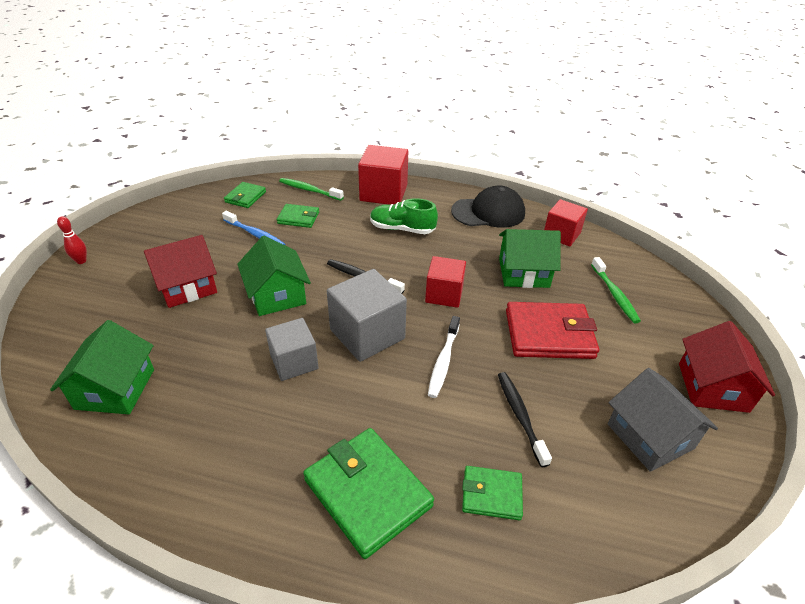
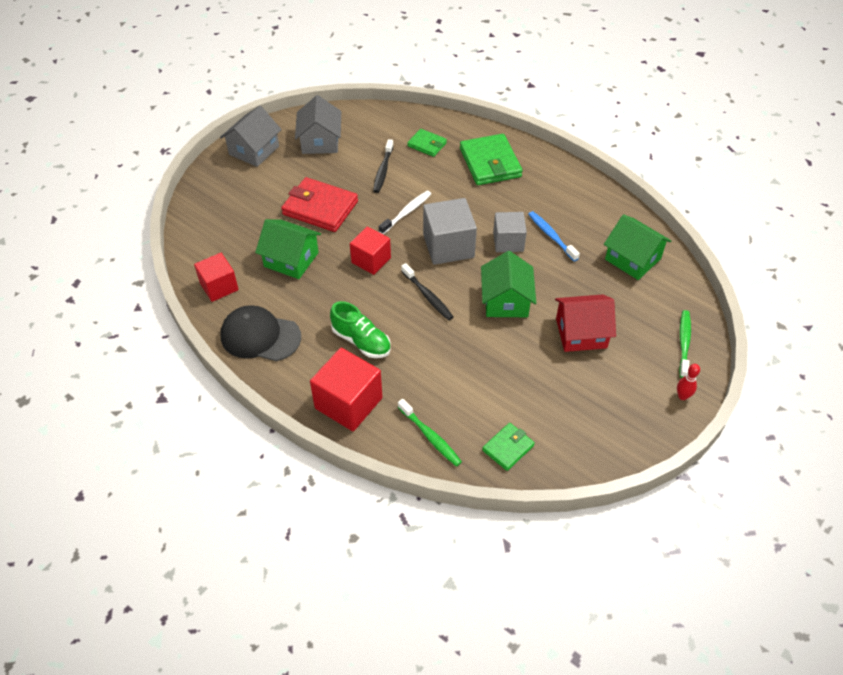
camera: 155 degrees left, 10 degrees up
(115, 389) = (632, 259): green house -> green house turned 75 degrees counterclockwise
(255, 234) = (509, 381): blue toothbrush -> blue toothbrush (551, 236)
(298, 218) = (458, 391): green wallet -> none
(614, 294) = (241, 220): green toothbrush -> green toothbrush (684, 343)
(712, 387) = (254, 150): red house -> grey house

